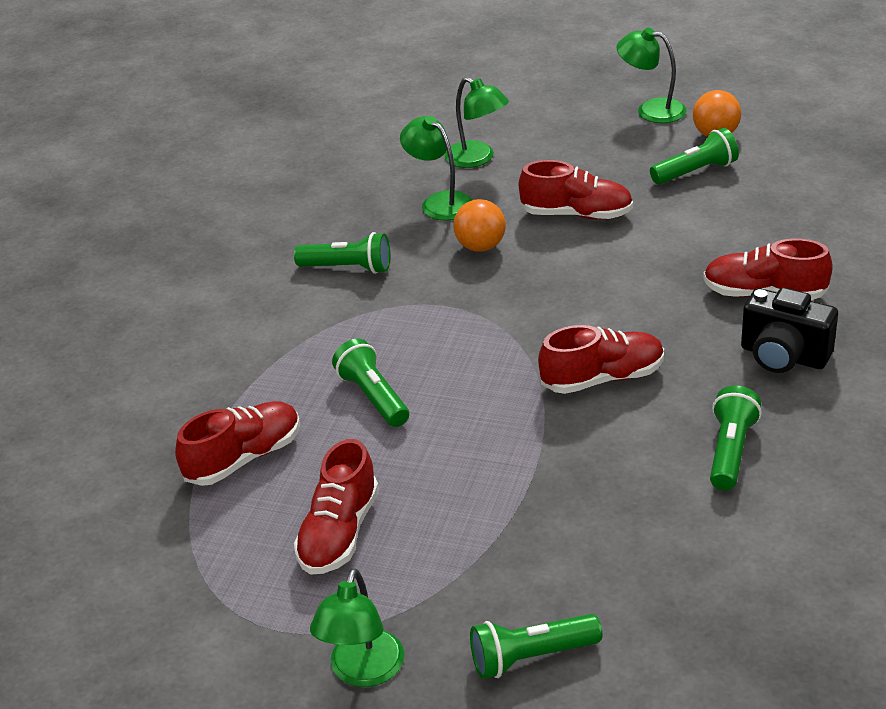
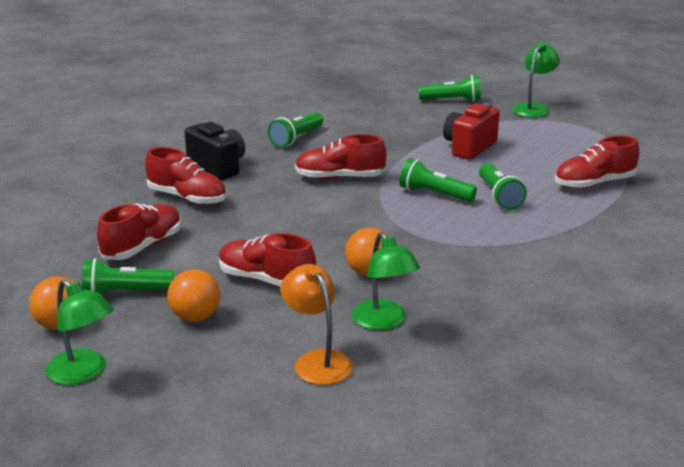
camera: 165 degrees left, 10 degrees down
(339, 533) = (536, 146): red shoe -> red shoe (143, 247)
(348, 268) = (495, 281): green flashlight -> green flashlight (434, 194)
(447, 500) = (469, 147): none -> red camera
(477, 159) = (317, 361): green lamp -> orange lamp
(609, 167) = (195, 317): none -> orange ball

